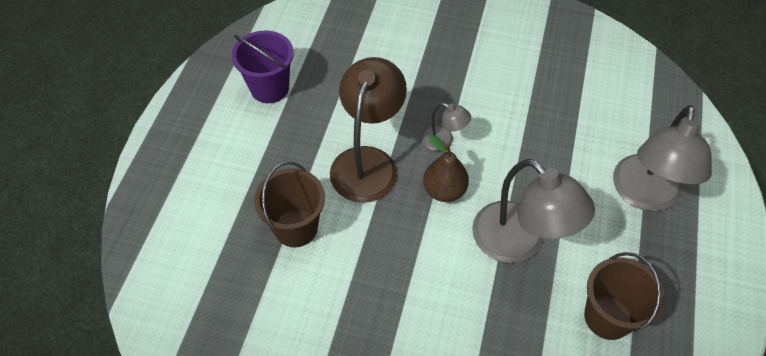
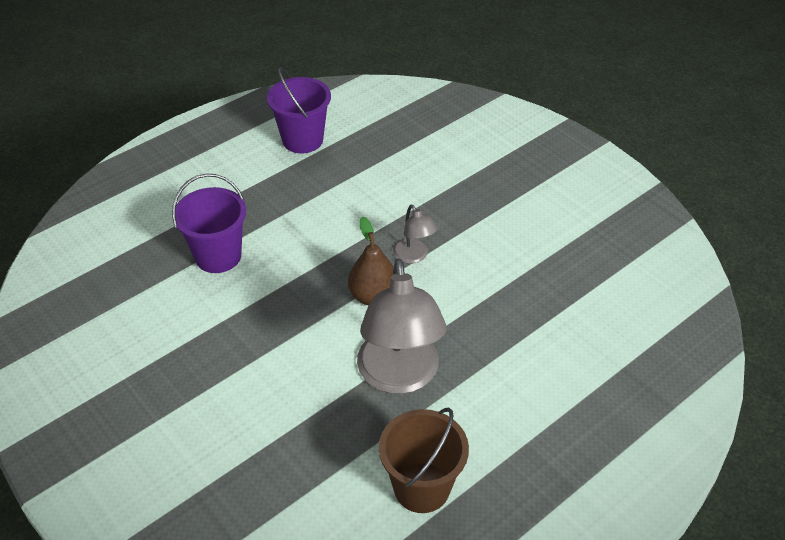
camera: 35 degrees right, 10 degrees down
(296, 228) = (218, 256): brown bucket -> purple bucket
(367, 162) = (328, 238): brown lamp -> none
(644, 195) = (571, 408): grey lamp -> none

